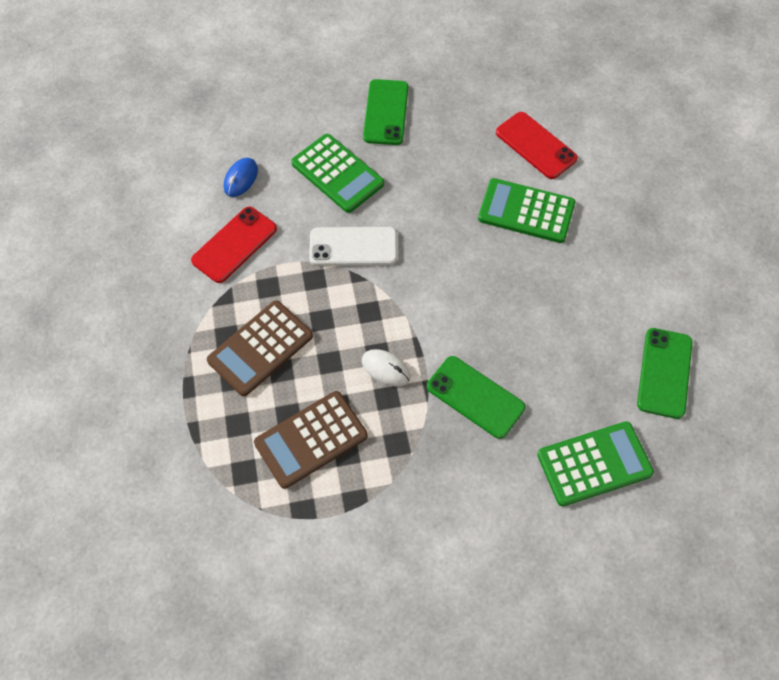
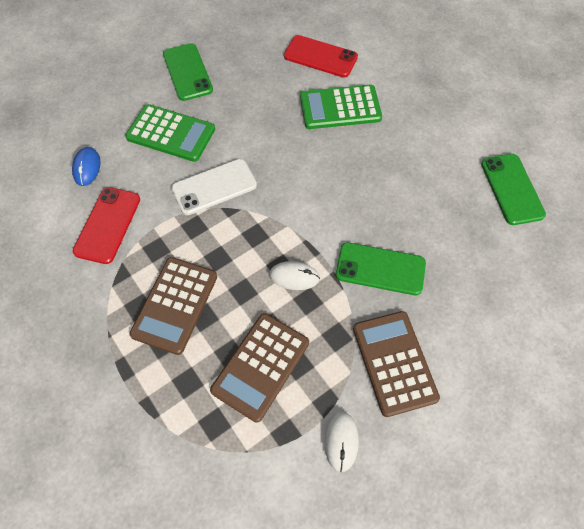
camera: 25 degrees left, 0 degrees up
(350, 540) = (341, 441): none -> white mouse
(439, 492) = (394, 362): none -> brown calculator
(594, 464) = (502, 282): green calculator -> none

